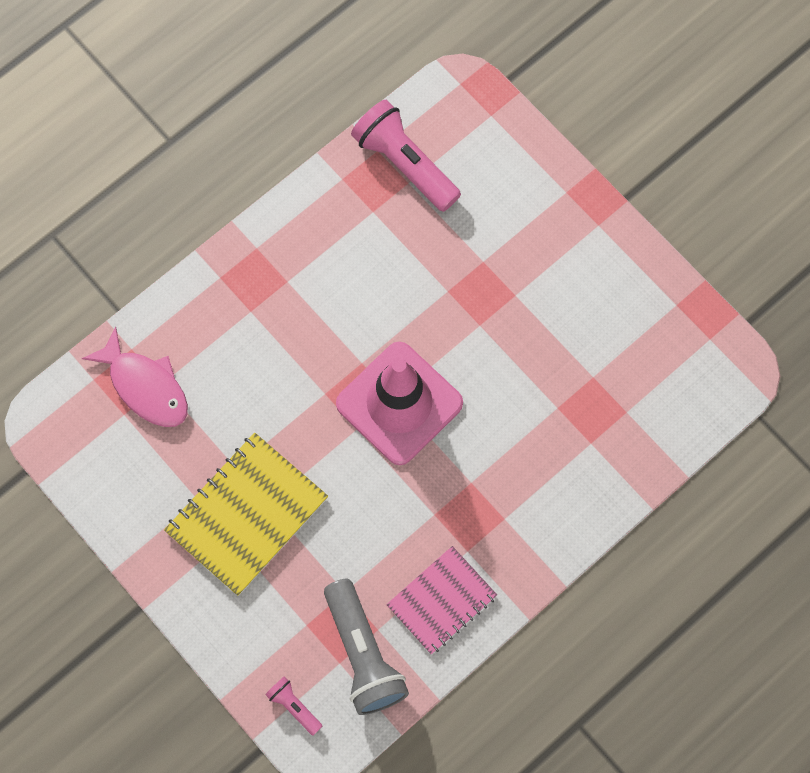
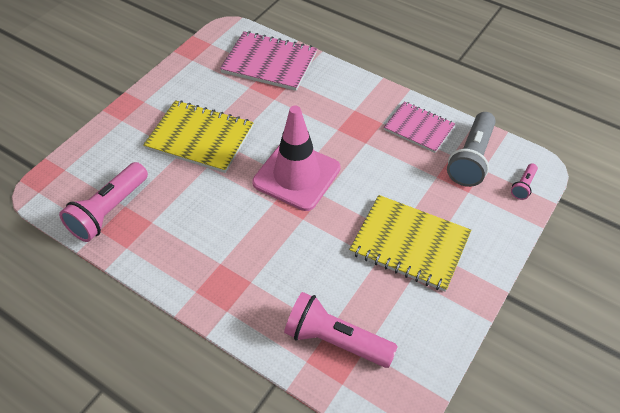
camera: 105 degrees left, 20 degrees down
(145, 386) = (335, 340): pink fish -> pink flashlight
(363, 654) = (471, 158): grey flashlight -> grey flashlight turned 150 degrees clockwise
(503, 290) = (200, 138): none -> yellow notebook
(641, 418) = (269, 63): none -> pink notebook

